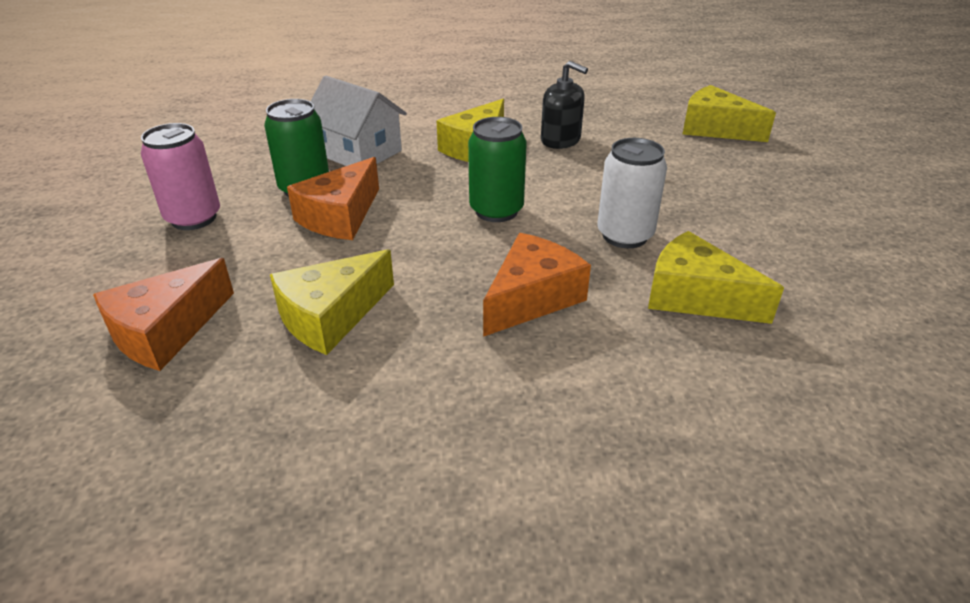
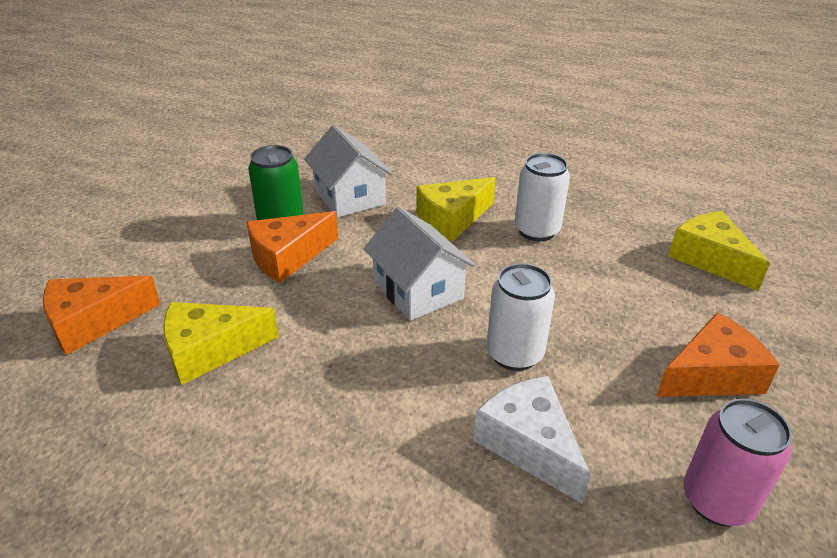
camera: 25 degrees right, 0 degrees up
(193, 218) = (183, 226): pink can -> pink can (717, 500)
(496, 211) = (418, 290): green can -> white house
(532, 298) = (378, 391): orange cheese -> orange cheese (711, 375)
(560, 140) = (536, 230): black soap dispenser -> white can
(695, 296) = (529, 445): yellow cheese -> white cheese

